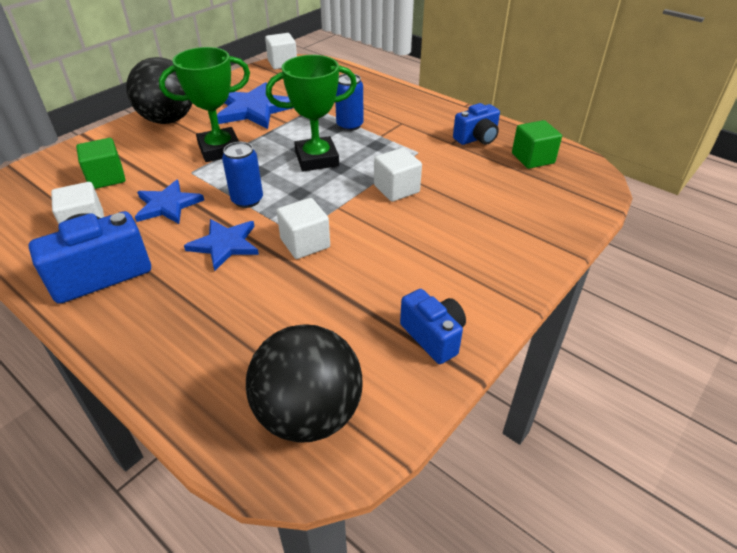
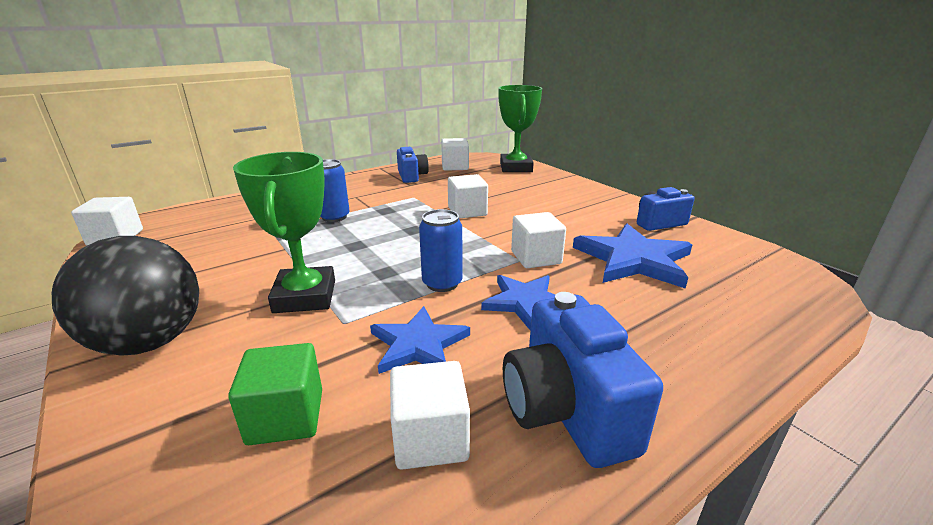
camera: 75 degrees left, 15 degrees down
(254, 109) = (222, 265): blue star -> blue star (633, 259)
(309, 414) = (757, 275): black ball -> none
(317, 159) = (387, 239): green trophy -> green trophy (516, 167)
(532, 158) = (455, 166): green cube -> white cube

